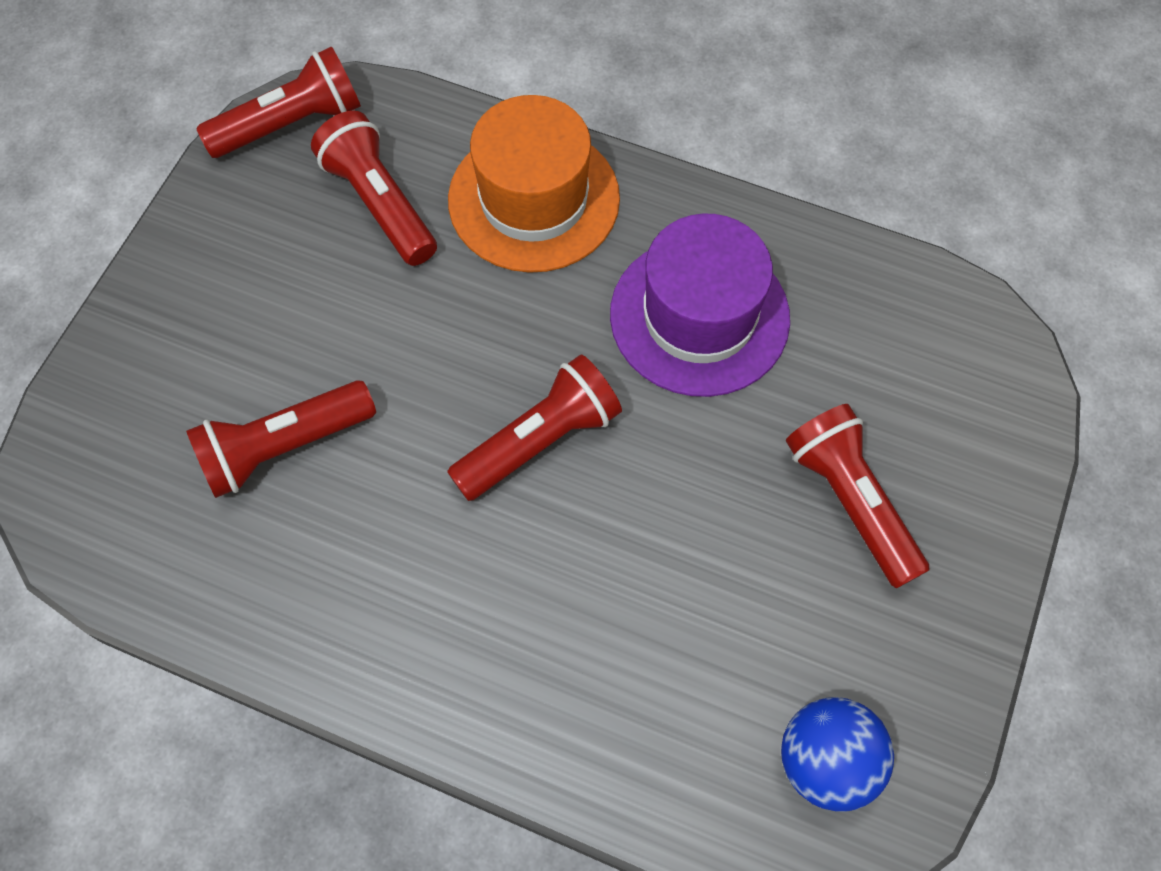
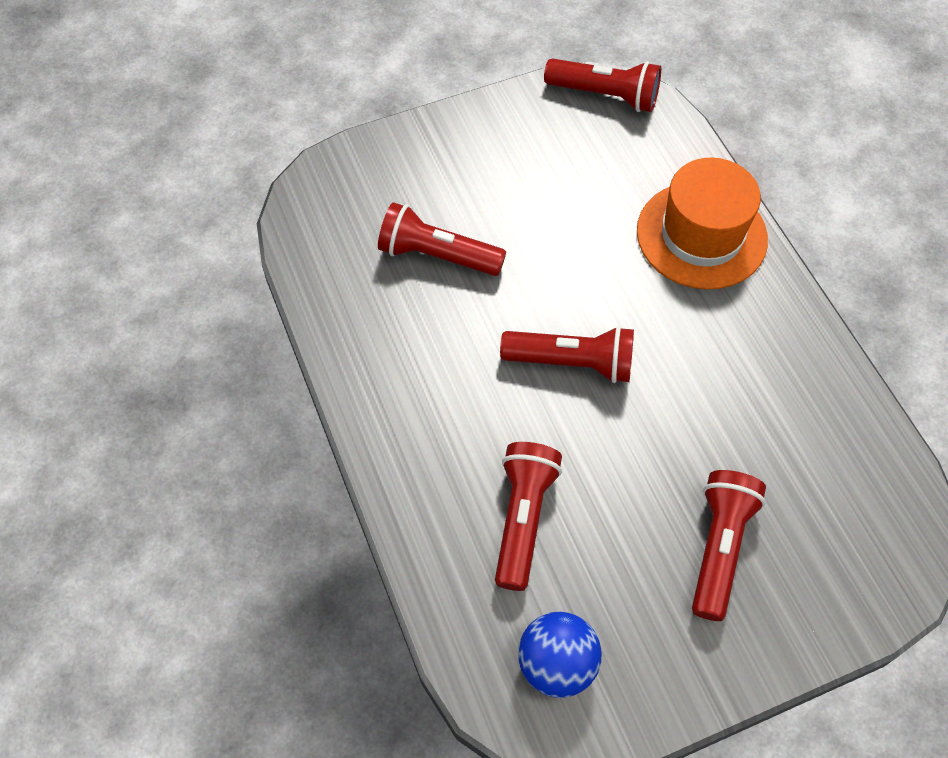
camera: 45 degrees right, 5 degrees down
(379, 203) = (611, 172): red flashlight -> red flashlight (523, 518)
(699, 316) = (734, 373): purple hat -> none

